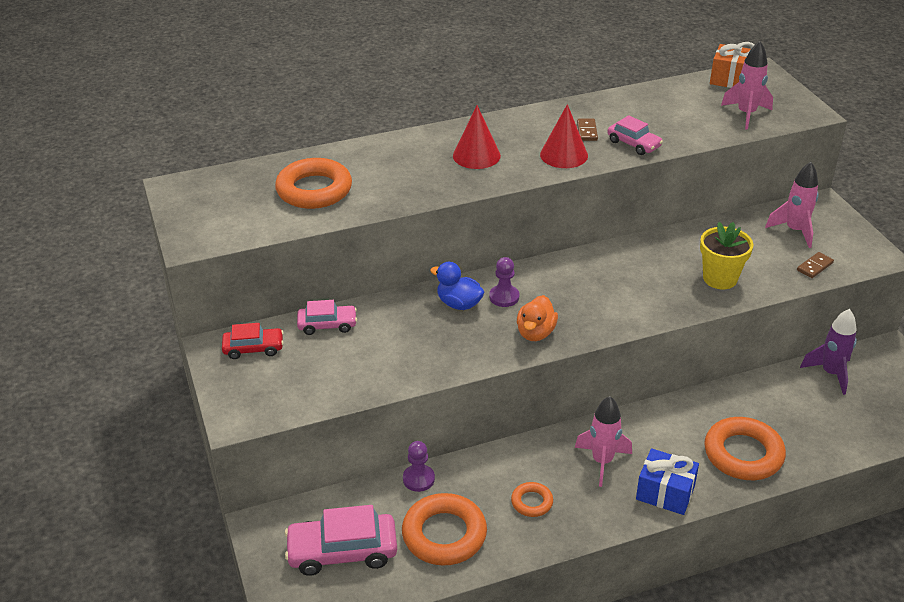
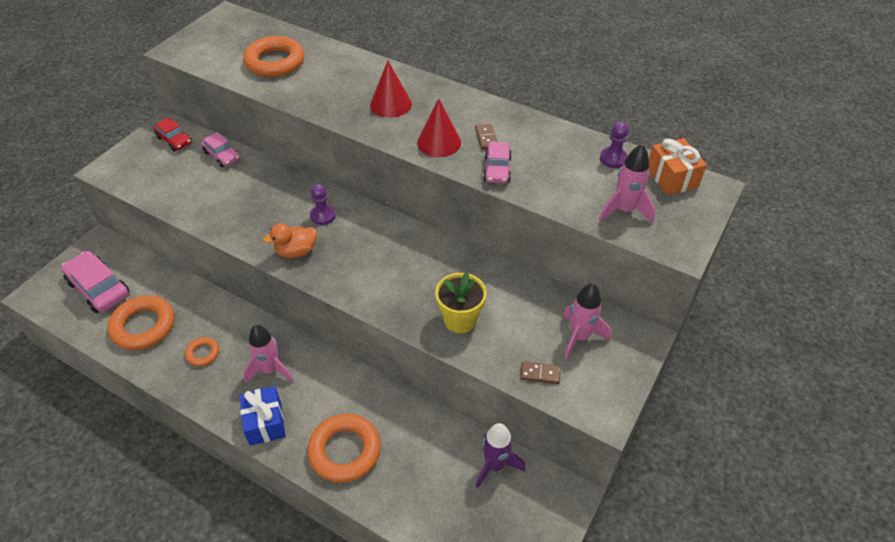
camera: 50 degrees right, 10 degrees up
(418, 479) = (184, 287): purple pawn -> purple pawn (613, 158)
(459, 304) = (295, 199): blue duck -> none
(587, 131) = (486, 138): brown domino -> brown domino turned 60 degrees counterclockwise

